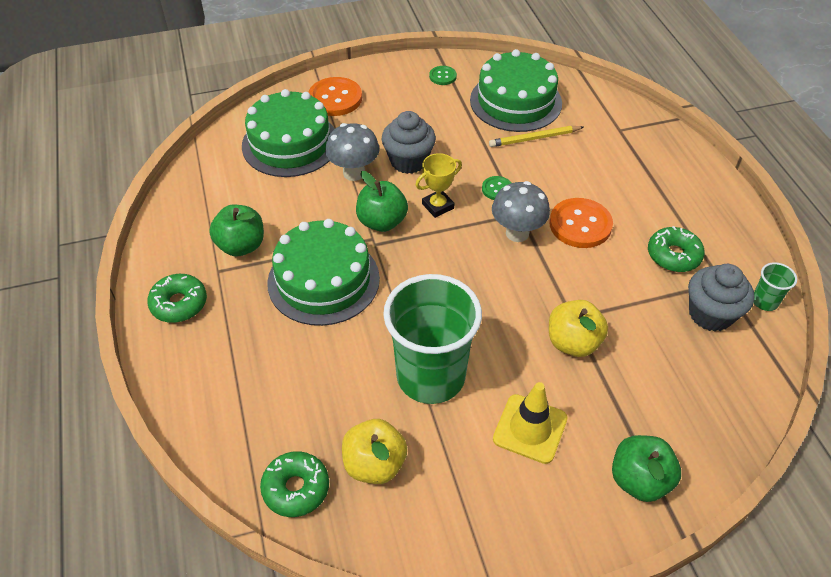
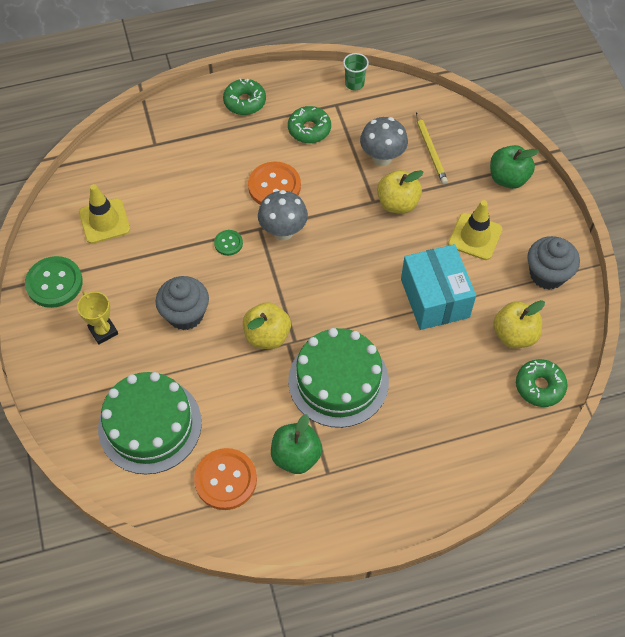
camera: 90 degrees left, 10 degrees up
(179, 304) = (368, 501): green donut -> green donut (245, 102)
(335, 98) = (79, 385): orange button -> orange button (225, 480)
(354, 173) = (199, 362): grey mushroom -> grey mushroom (382, 158)
(382, 222) = (267, 336): green apple -> yellow apple
(431, 376) = (434, 298): green cup -> turquoise box
(437, 206) = (248, 290): yellow trophy -> yellow trophy (103, 331)
(442, 76) = (54, 283): green button -> green button, size x1.91
(515, 101) = (104, 221): green cake -> yellow traffic cone
(534, 138) = (161, 210): yellow pencil -> yellow pencil (430, 150)
(710, 314) = (367, 117): grey cupcake -> grey cupcake (547, 274)

